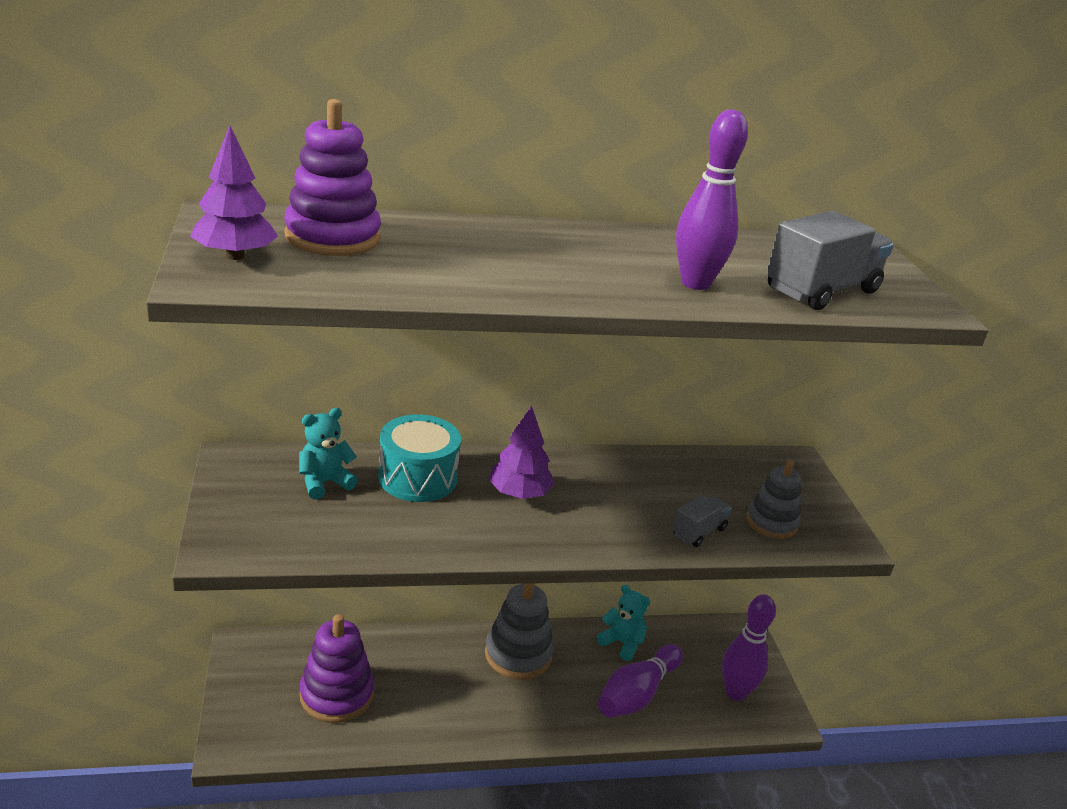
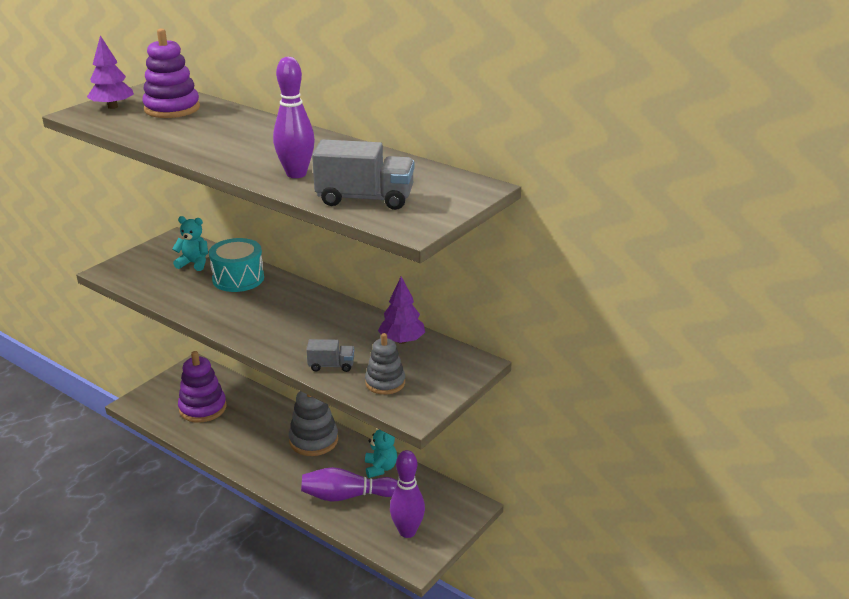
camera: 50 degrees right, 0 degrees up
(519, 494) = (272, 306): purple tree -> purple tree (402, 341)

